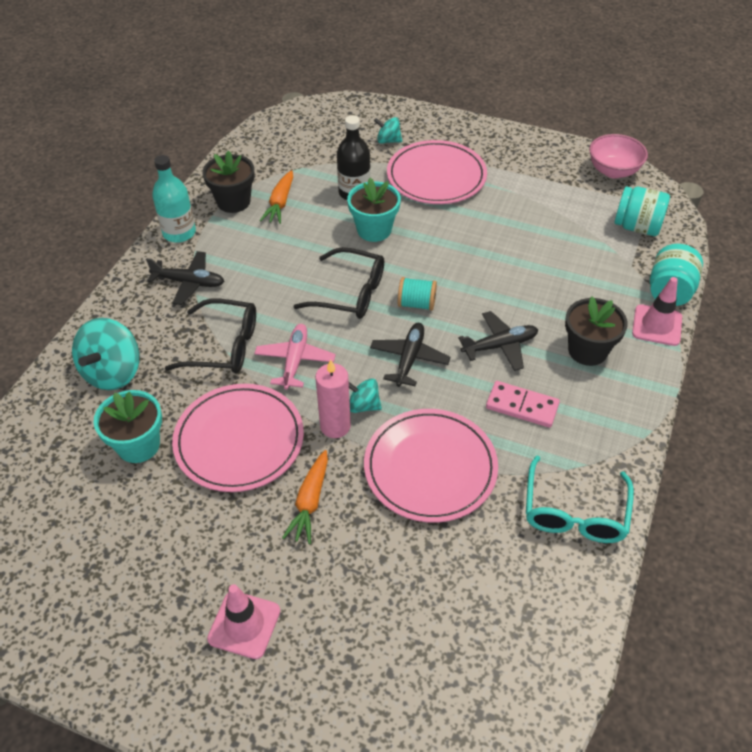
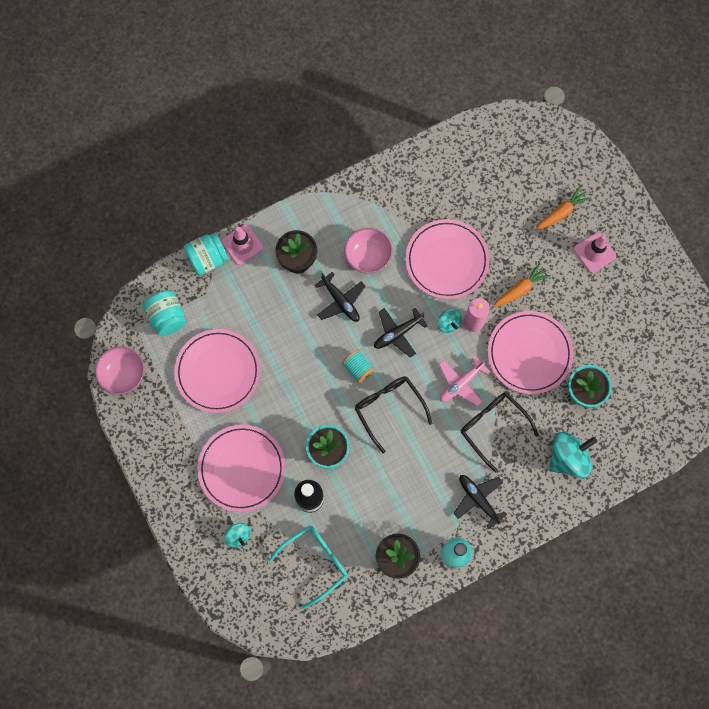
camera: 140 degrees left, 25 degrees up
(280, 203) = (367, 530): orange carrot -> orange carrot (561, 212)
(500, 346) = (340, 301): black plane -> black plane turned 150 degrees counterclockwise
(522, 406) = (368, 256): pink domino -> pink bowl
(541, 220) = (218, 372): none -> pink plate
(574, 512) = (401, 185): turquoise glasses -> turquoise glasses (315, 562)

